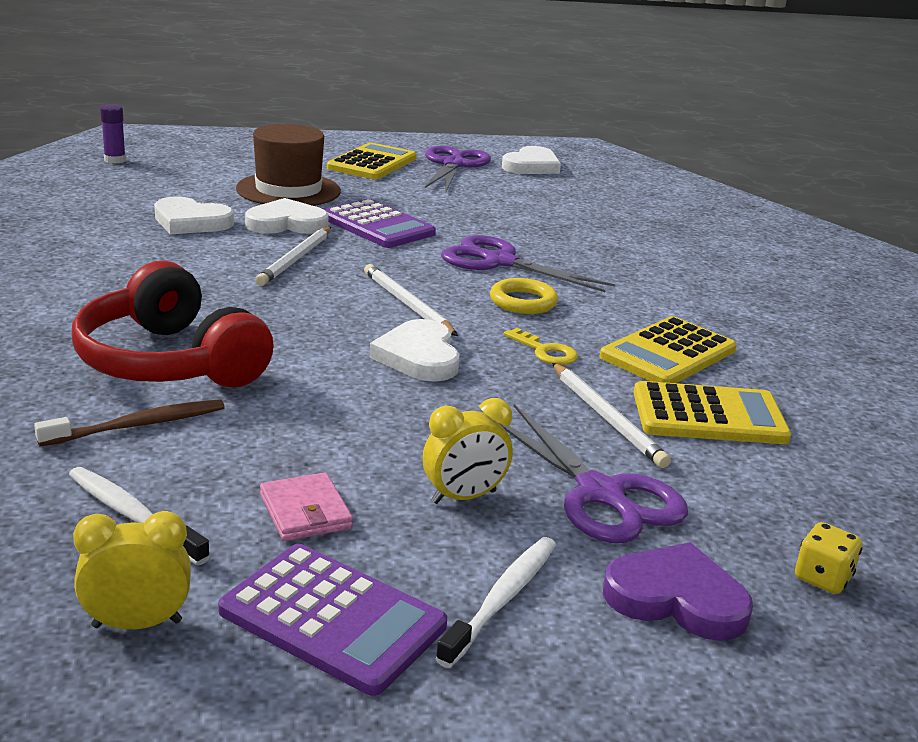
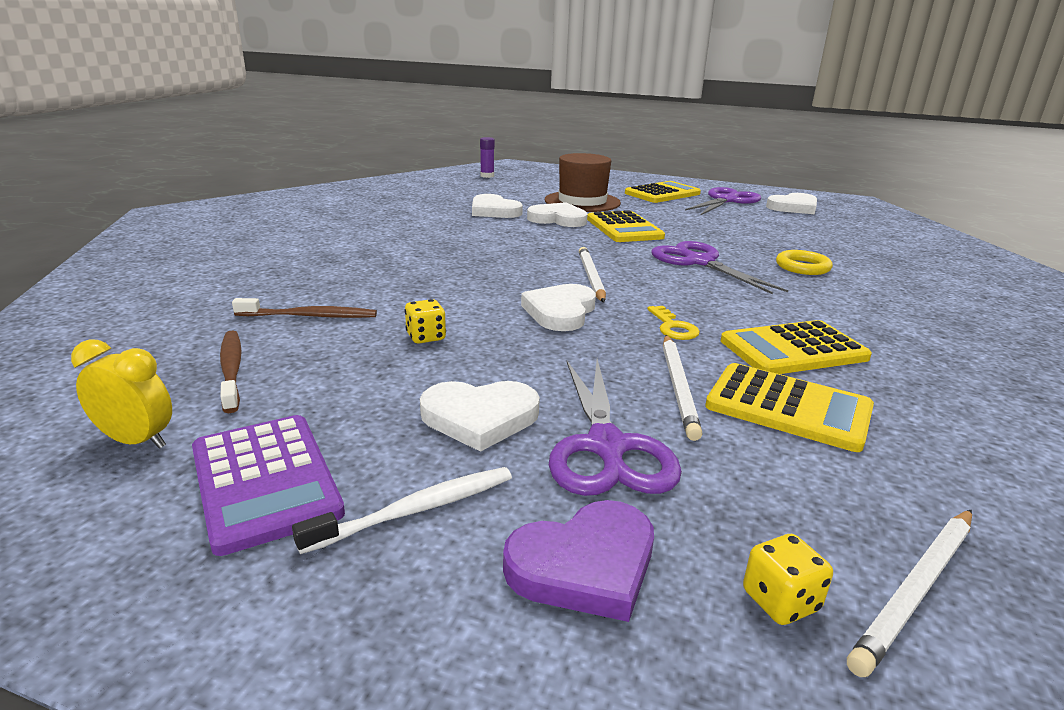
camera: 30 degrees right, 0 degrees up
(133, 516) = (231, 370): white toothbrush -> brown toothbrush
(169, 362) = (378, 284): red headphones -> none
(296, 259) = (539, 239): white pencil -> white pencil (917, 590)
(305, 511) = (346, 396): pink wallet -> none
(309, 421) = (426, 337): none -> yellow dice
(377, 226) = (624, 228): purple calculator -> yellow calculator
(464, 497) = (480, 418): yellow clock -> white heart
(523, 302) = (691, 290): yellow ring -> yellow ring (802, 267)
(676, 598) = (585, 565): purple heart -> purple heart turned 105 degrees clockwise

